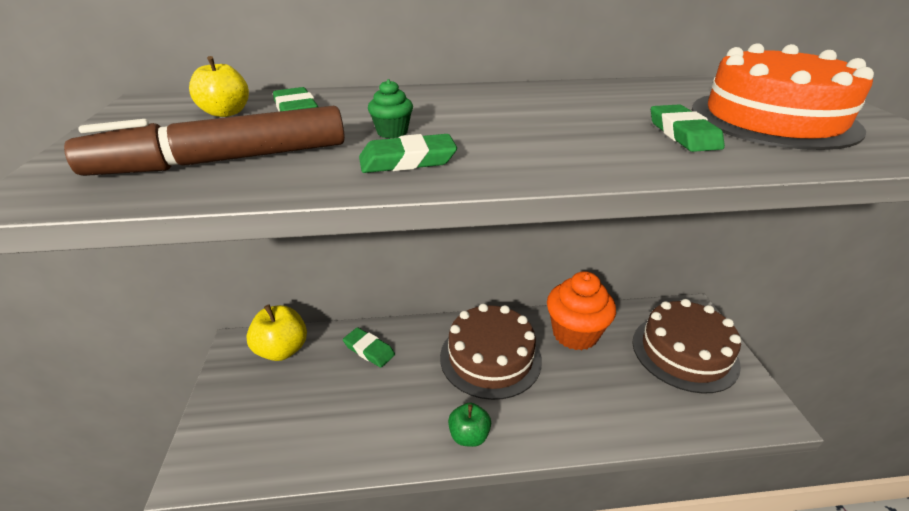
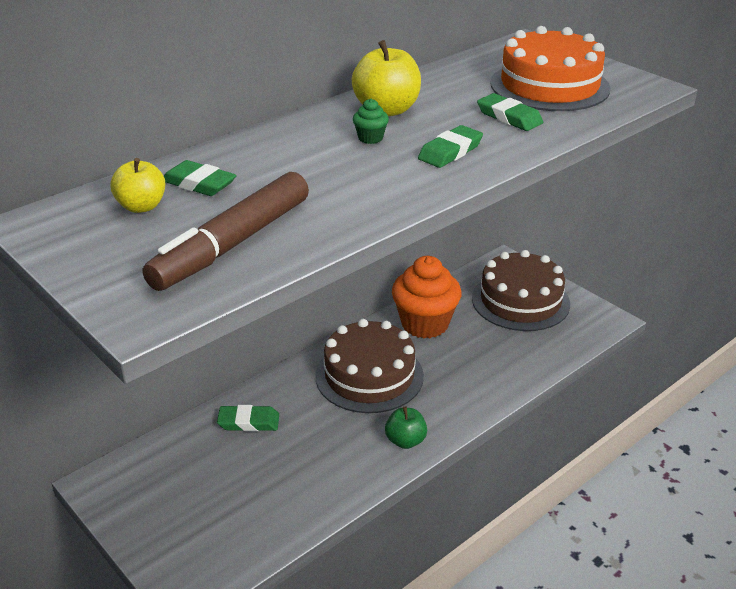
camera: 35 degrees left, 0 degrees up
(282, 350) = (156, 464): yellow apple -> yellow apple (387, 110)
(392, 132) = (316, 179): green cupcake -> green cupcake (370, 138)
(407, 160) = (364, 198): green eraser -> green eraser (450, 151)

